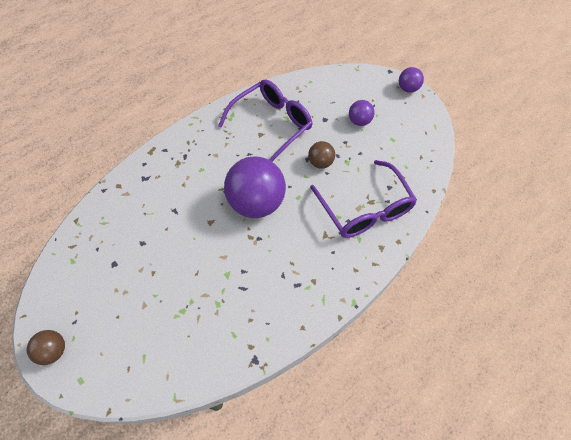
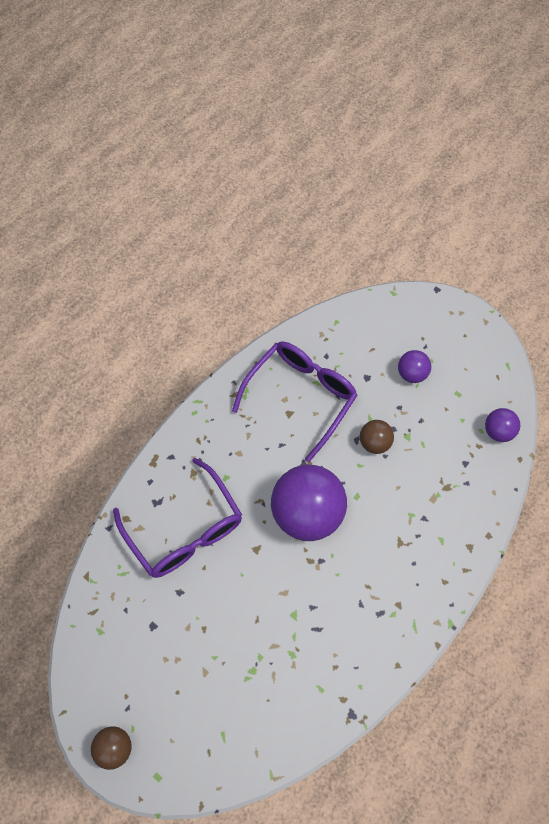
camera: 10 degrees left, 5 degrees up
(365, 209) = (441, 499): purple glasses -> purple glasses (185, 530)
(408, 88) = (465, 313): purple ball -> purple ball (498, 431)

